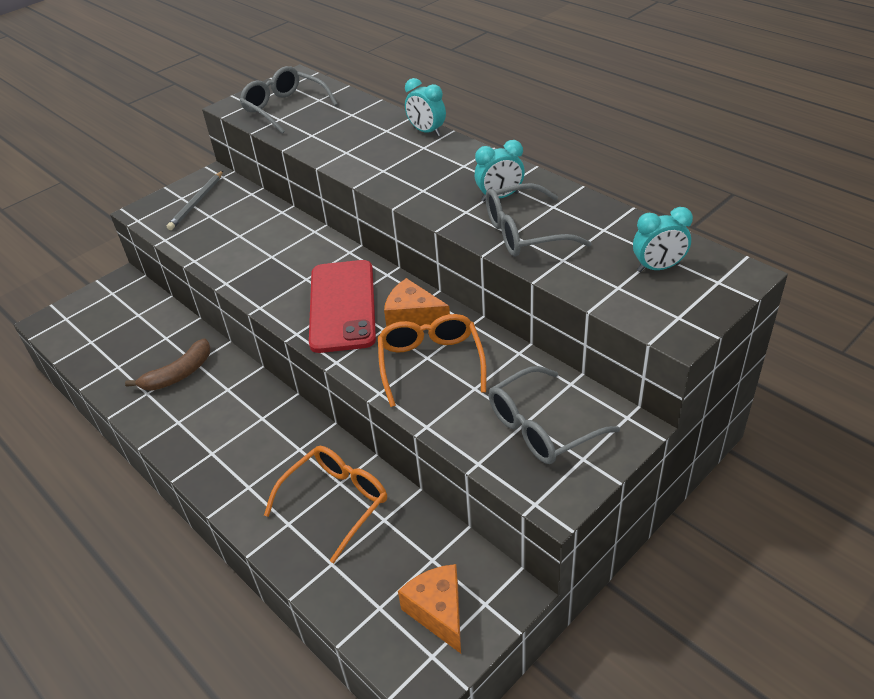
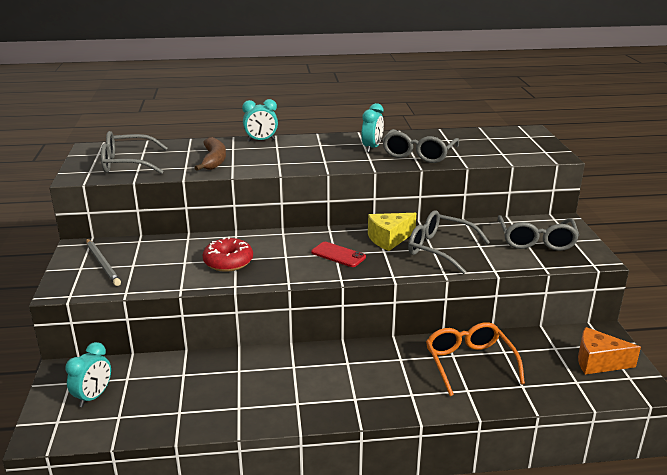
camera: 55 degrees left, 15 degrees down
(178, 374) = (240, 383): brown banana -> brown banana (214, 160)
(262, 255) = (228, 262): none -> red donut
(342, 306) = (338, 255): red phone -> red phone, size x0.49
(413, 319) = (389, 239): orange cheese -> yellow cheese
(430, 363) = (439, 249): orange glasses -> grey glasses
(658, 268) = (500, 141): turquoise clock -> turquoise clock (93, 396)

